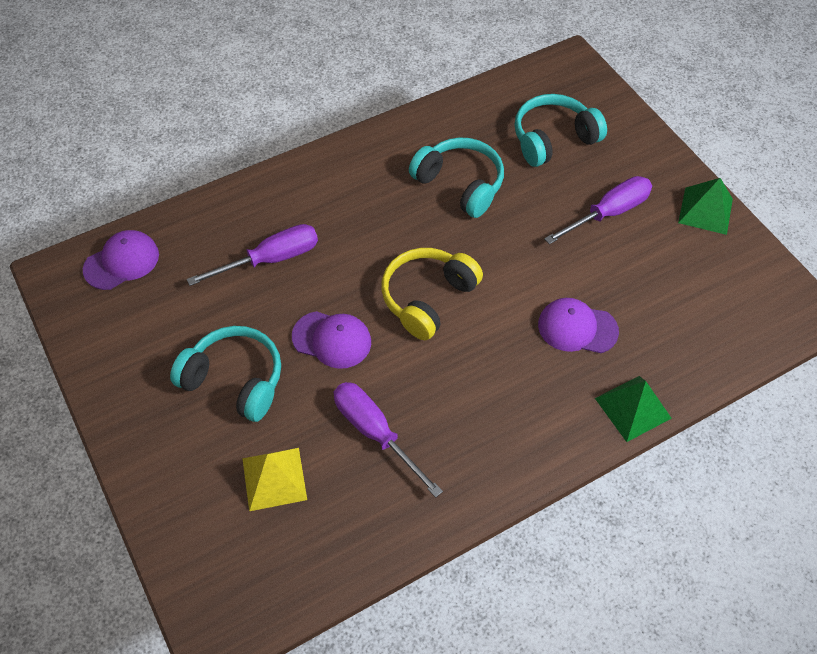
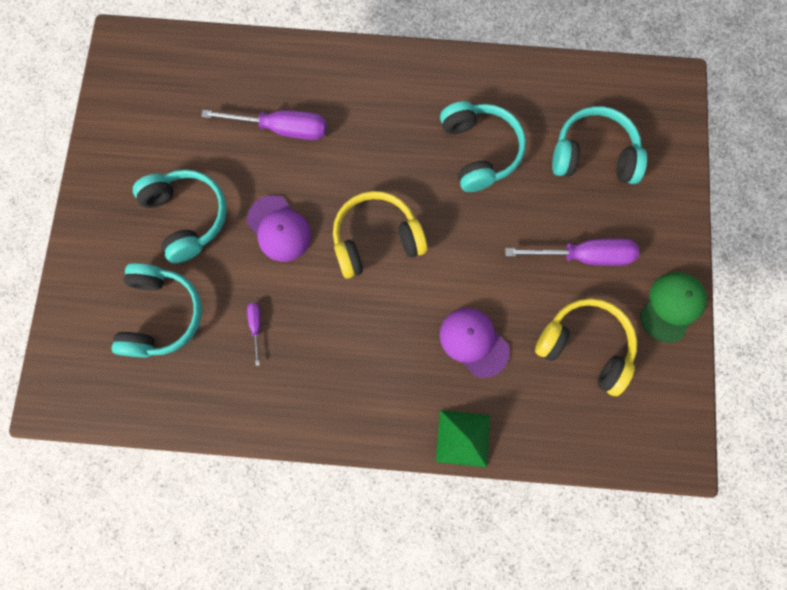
camera: 35 degrees right, 20 degrees up
(122, 262) = (173, 63): purple cap -> none
(274, 479) = (162, 315): yellow pyramid -> turquoise headphones
(375, 433) = (256, 327): purple screwdriver -> purple screwdriver, size x0.47
(667, 277) = (585, 346): none -> yellow headphones
(705, 210) = (671, 307): green pyramid -> green cap

